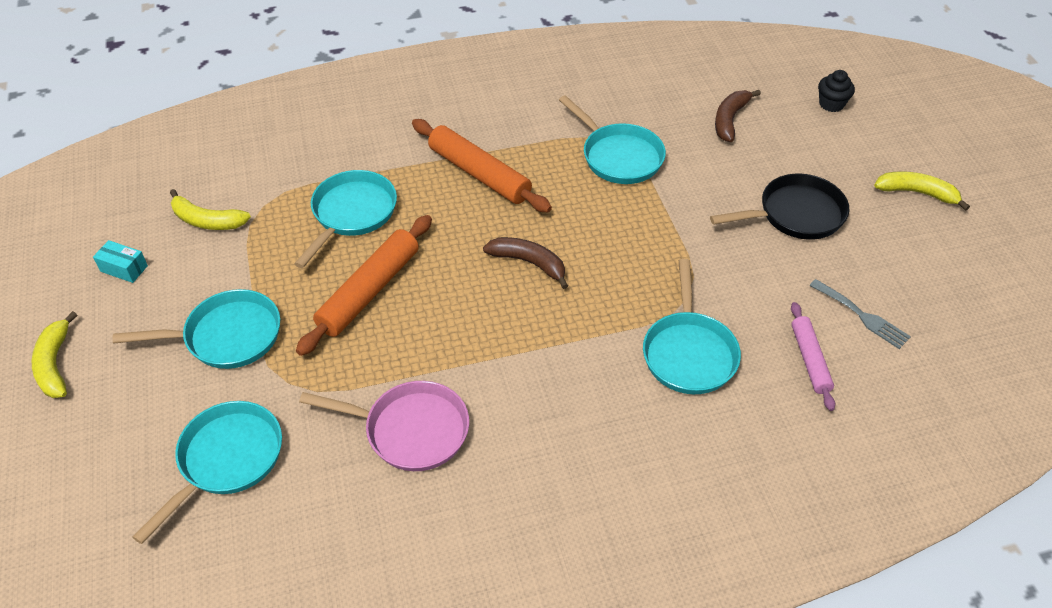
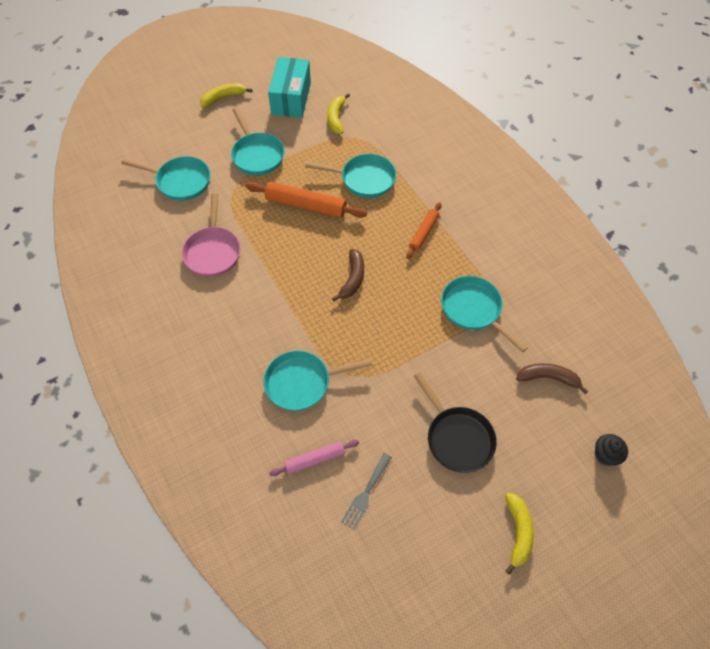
camera: 75 degrees right, 10 degrees up
(124, 268) = (291, 98): turquoise box -> turquoise box, size x2.29
(479, 174) = (423, 233): orange rolling pin -> orange rolling pin, size x0.60
(618, 156) = (473, 310): turquoise pan -> turquoise pan turned 105 degrees clockwise

